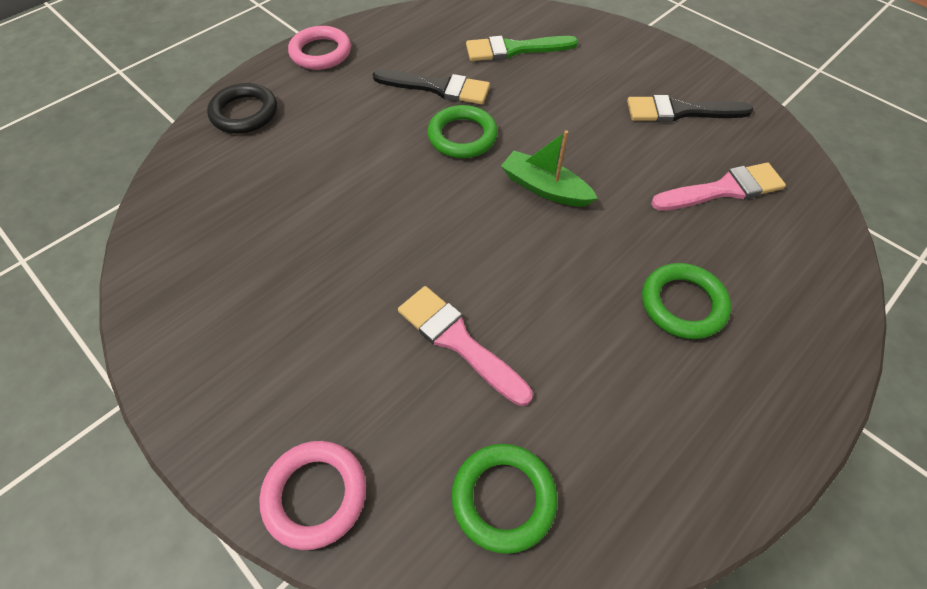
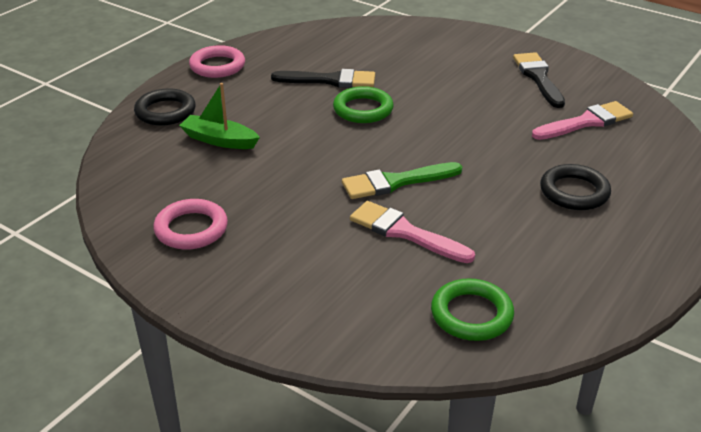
camera: 10 degrees left, 20 degrees down
(315, 495) = (324, 331): pink ring -> pink ring (191, 229)
(514, 49) = (387, 50): green brush -> green brush (396, 182)
(544, 188) = (443, 135): green boat -> green boat (219, 140)
(680, 111) = (538, 78): black brush -> black brush turned 90 degrees clockwise
(683, 304) = (574, 192): green ring -> black ring

